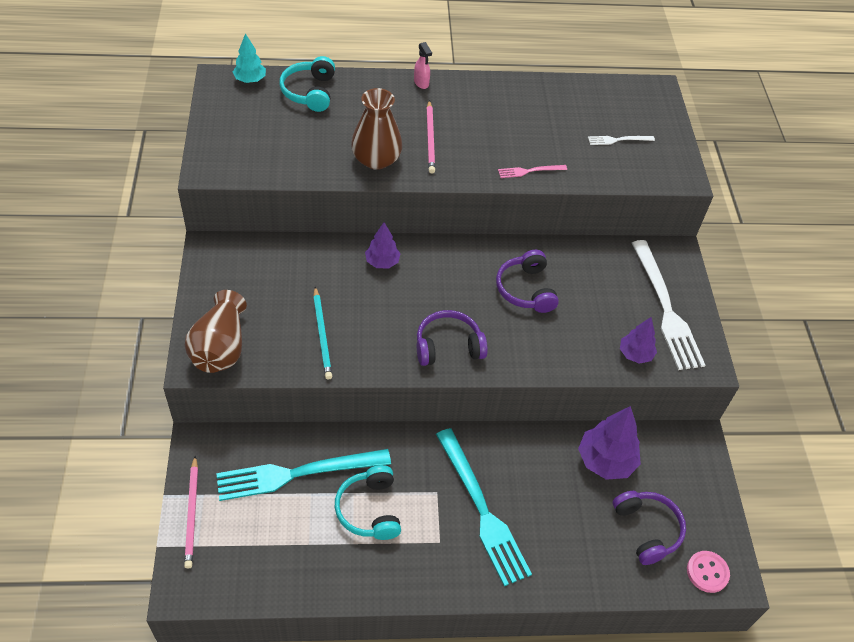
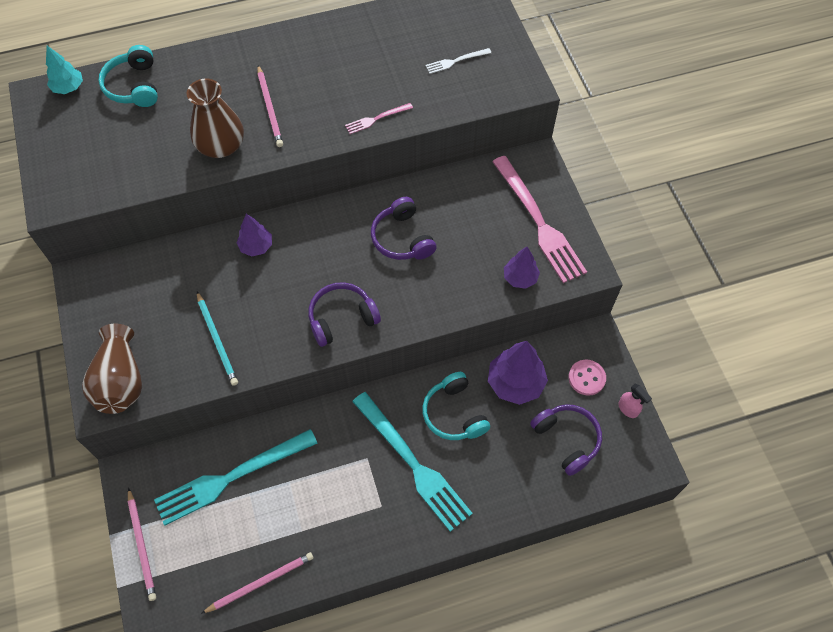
camera: 10 degrees left, 10 degrees up
(299, 582) = (261, 582): none -> pink pencil
(369, 509) = (308, 493): turquoise headphones -> turquoise headphones (454, 413)
(421, 83) = (245, 46): pink spray bottle -> pink spray bottle (628, 409)
(665, 308) = (538, 222): white fork -> pink fork
(707, 572) = (628, 465): pink button -> pink button (586, 378)

